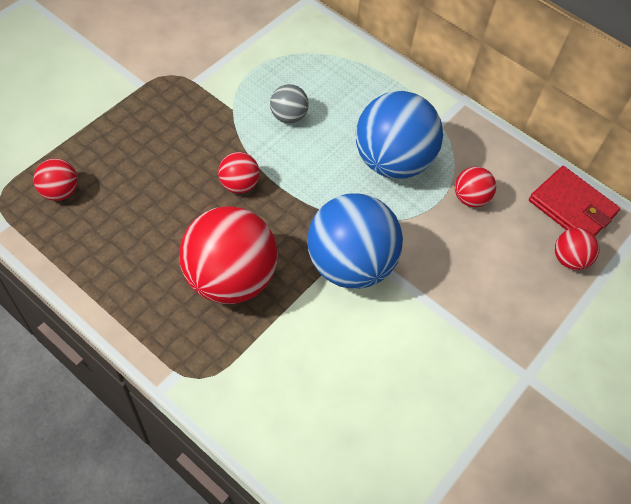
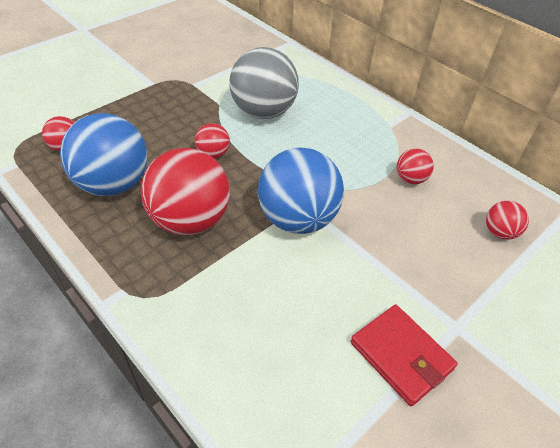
camera: 10 degrees right, 10 degrees down
(288, 116) = (263, 112): grey ball -> grey ball, size x2.13
(392, 161) = (345, 148): blue ball -> blue ball (113, 184)
(572, 207) = (502, 193): red wallet -> red wallet (401, 356)

